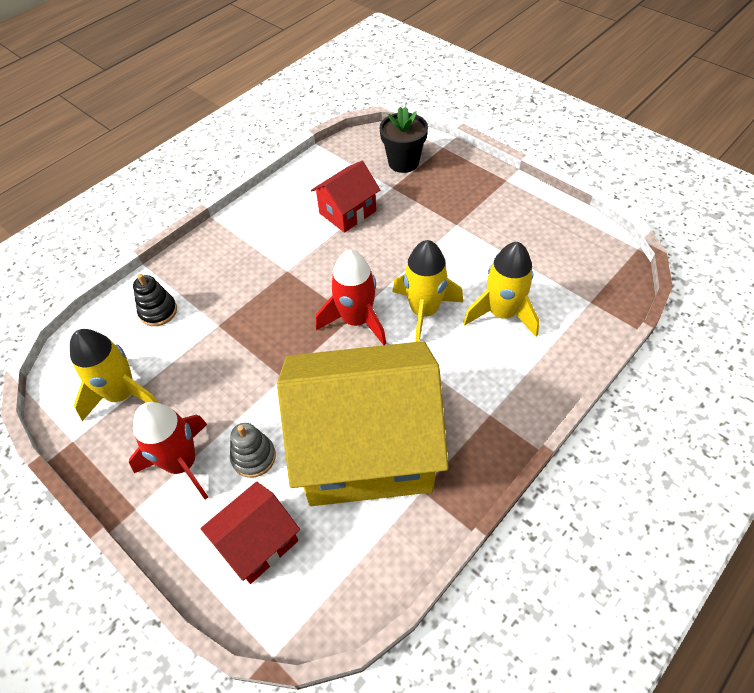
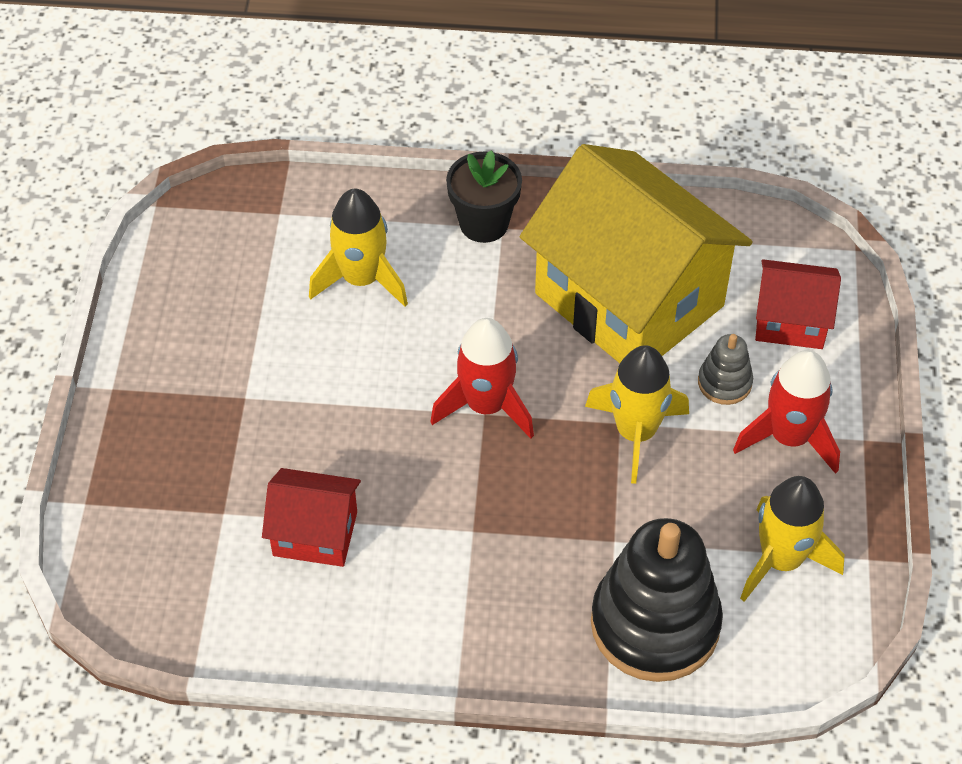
camera: 130 degrees left, 0 degrees up
(158, 311) = (655, 624): black stacking toy -> black stacking toy, size x2.18
(403, 162) = (157, 531): black flower pot -> black flower pot (484, 223)
(424, 311) = (418, 350): yellow rocket -> yellow rocket (635, 433)

